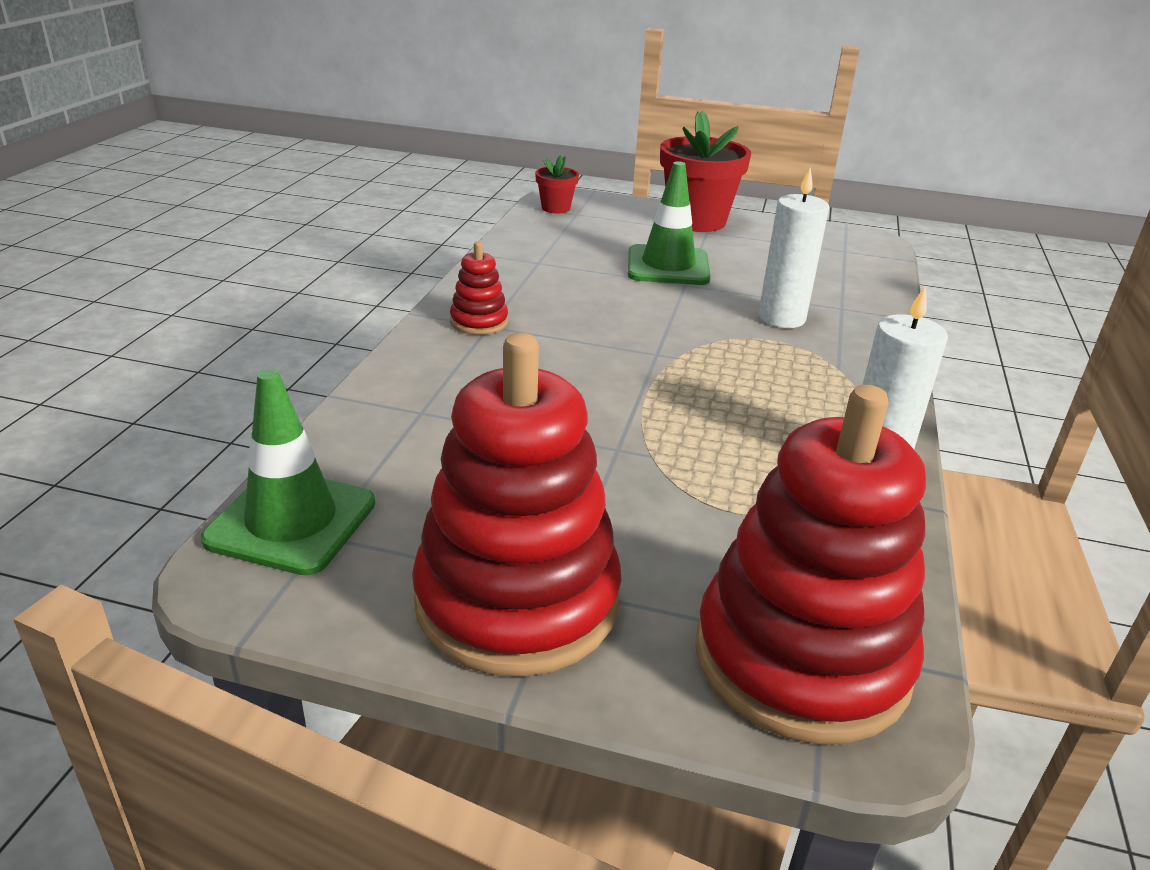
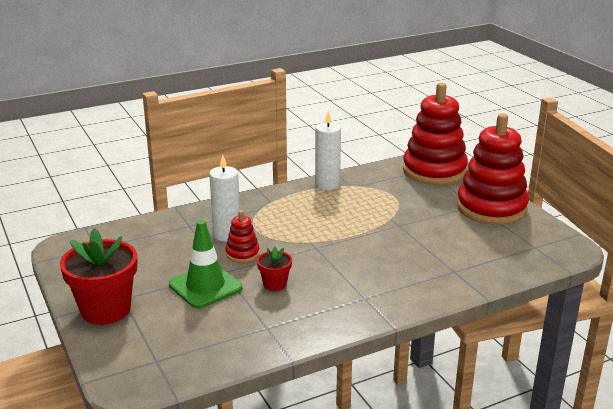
camera: 130 degrees left, 5 degrees down
(291, 521) = (543, 256): green traffic cone -> none
(479, 322) = (366, 302): red stacking toy -> red stacking toy (242, 254)
(556, 208) = (156, 375): red flower pot -> red flower pot (275, 284)

